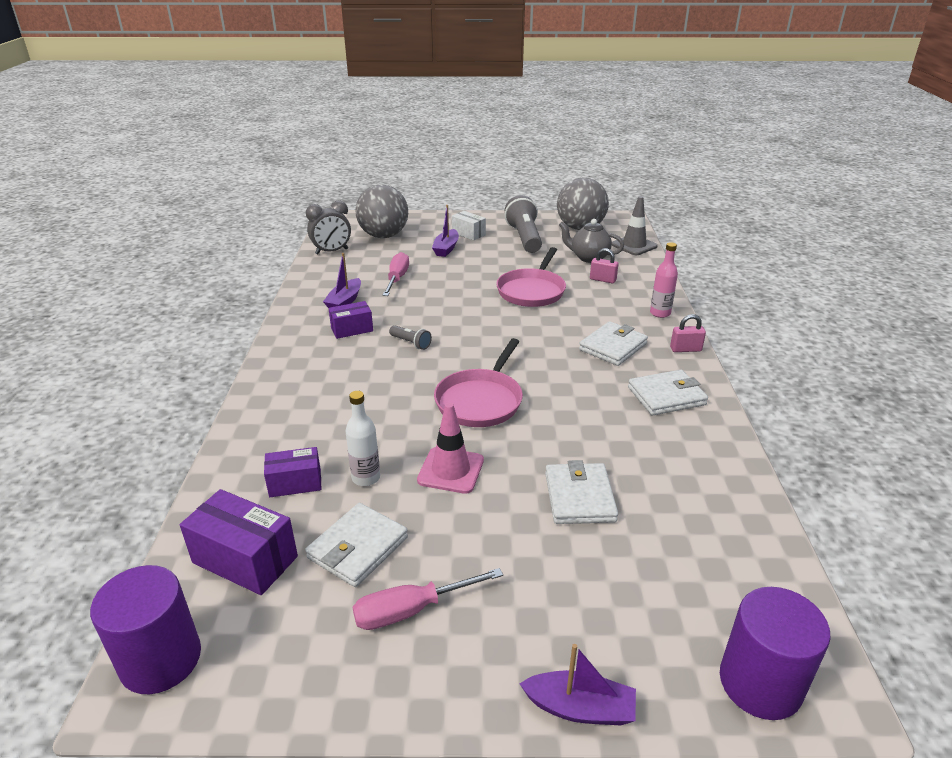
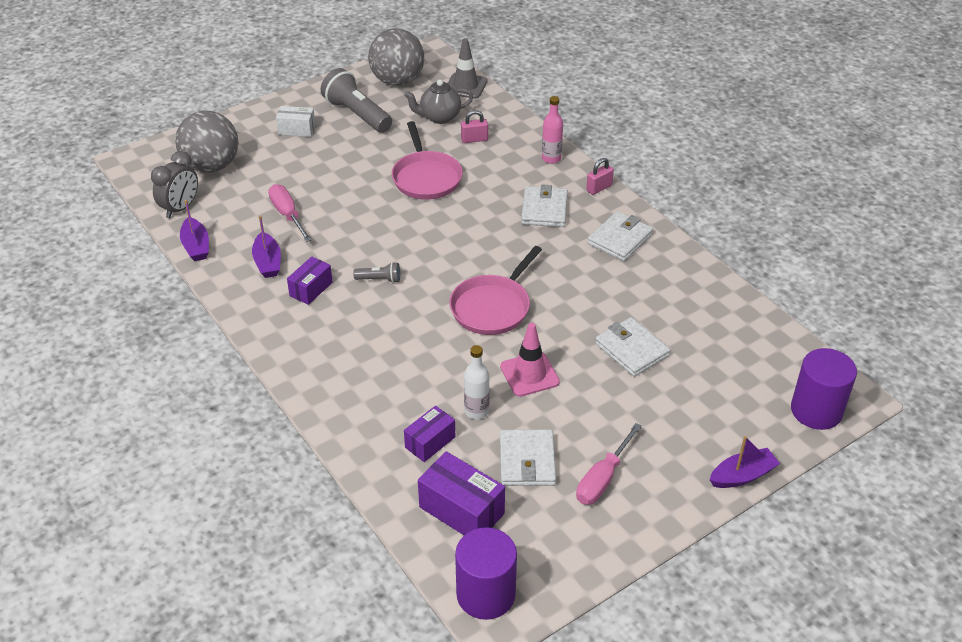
camera: 35 degrees left, 10 degrees up
(245, 559) = (461, 510): purple box -> purple box turned 45 degrees clockwise
(446, 248) = (295, 158): purple boat -> purple boat (196, 246)
(480, 401) = (492, 307): pink pan -> pink pan turned 45 degrees clockwise

